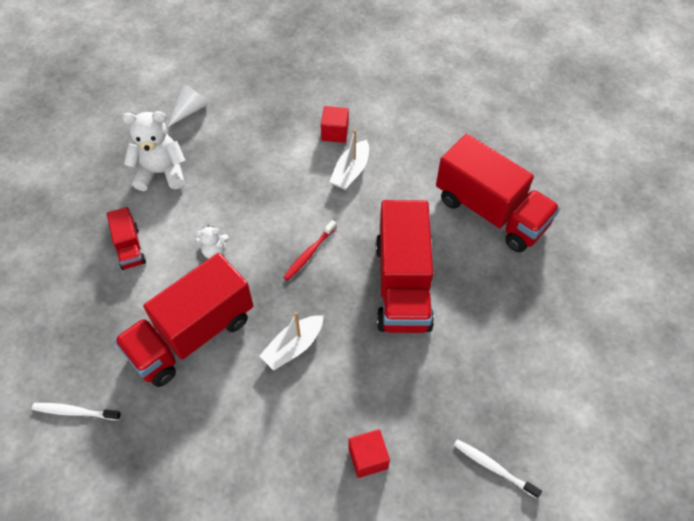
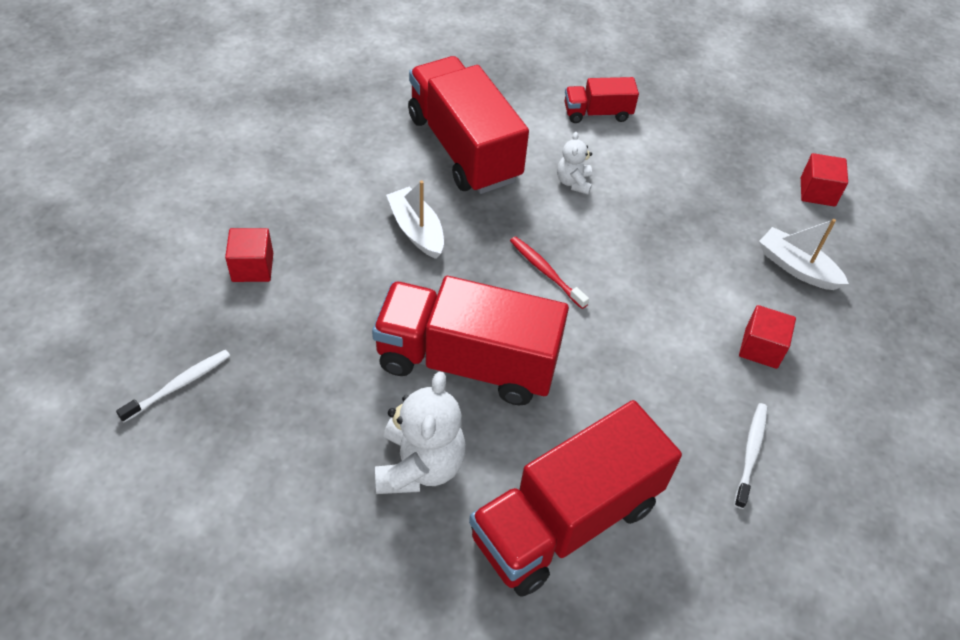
camera: 100 degrees right, 5 degrees down
(75, 412) = (409, 58): white toothbrush -> white toothbrush (750, 453)
(161, 173) = (707, 151): white teddy bear -> white teddy bear (419, 465)
(190, 110) = (817, 192): white cone -> red cube
(351, 171) = (680, 350): white boat -> white boat (796, 267)

